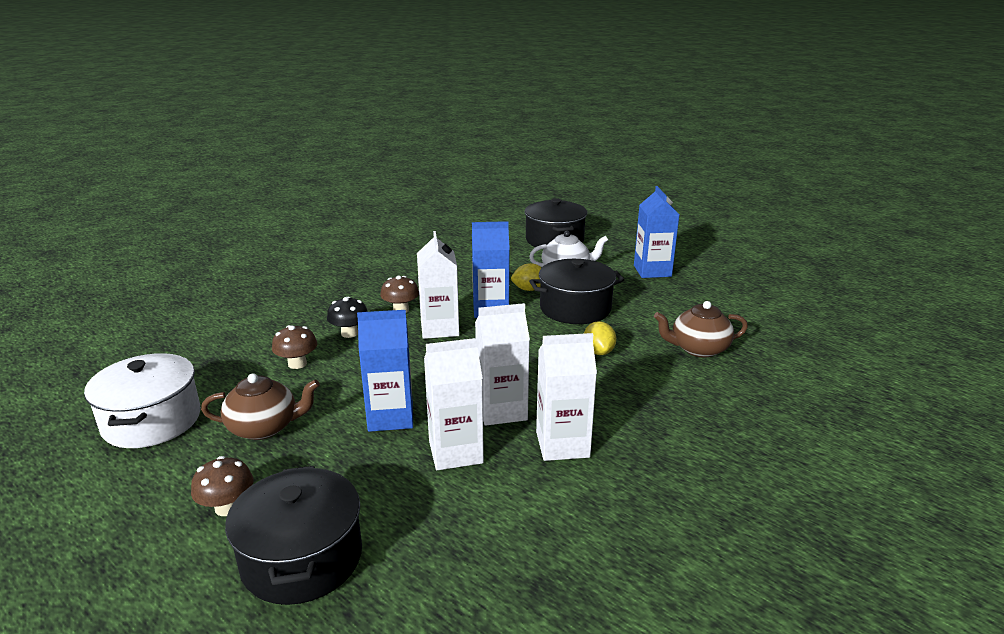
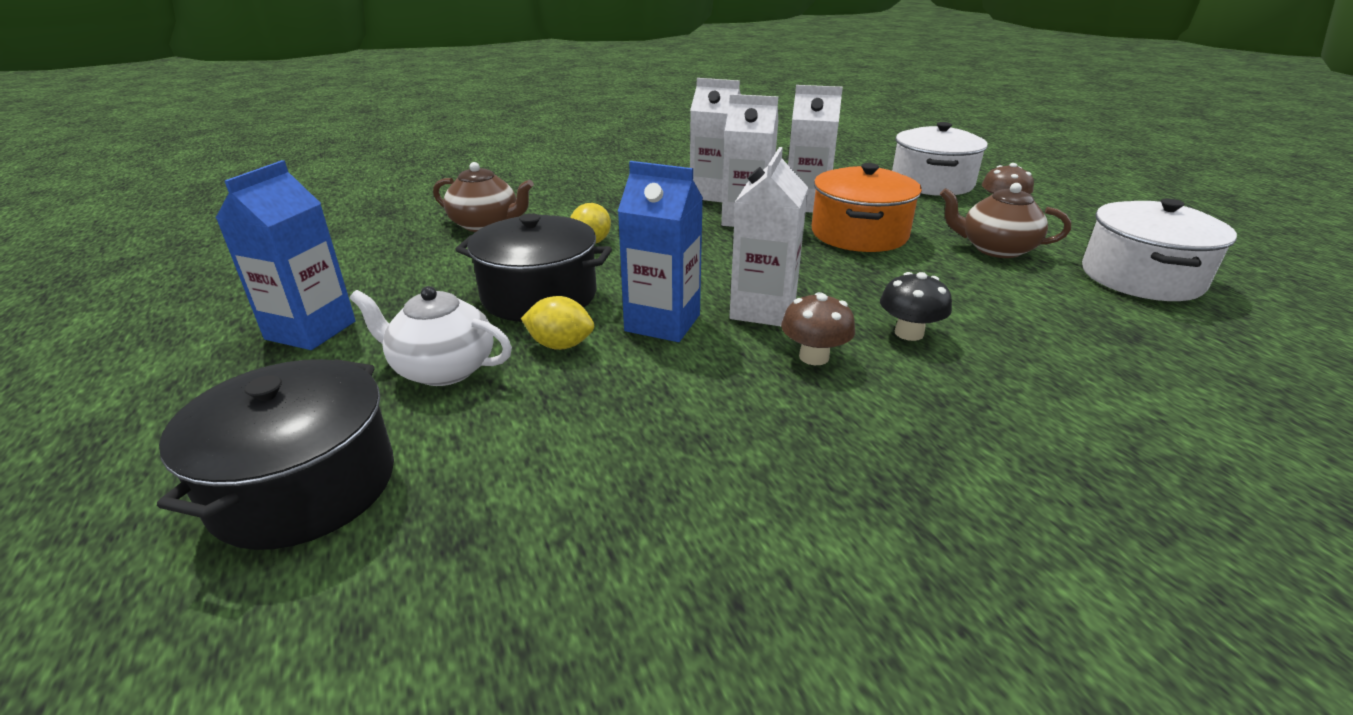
camera: 155 degrees left, 5 degrees up
(297, 364) = (983, 304): brown mushroom -> none
(302, 558) = (931, 183): black pot -> white pot
(390, 417) = (859, 234): blue carton -> orange pot

